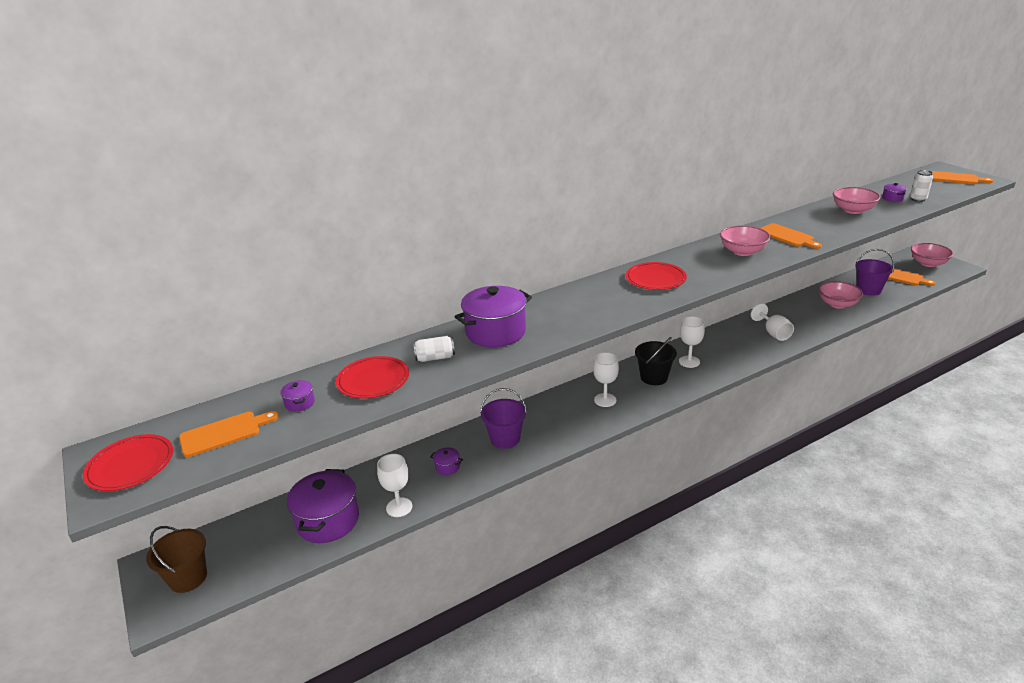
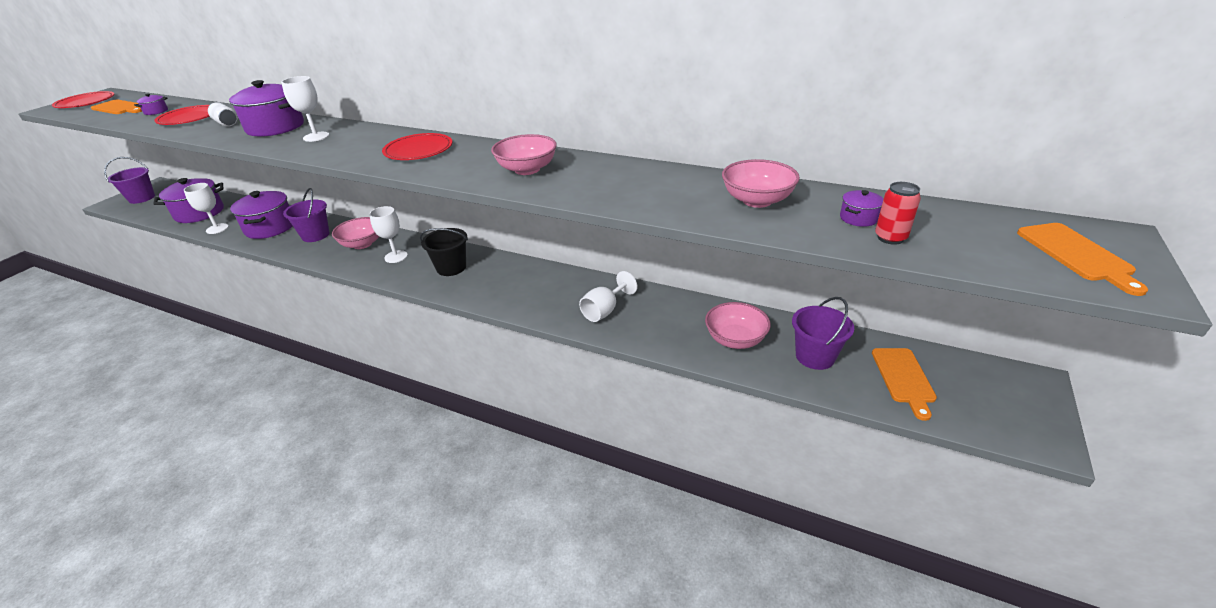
camera: 55 degrees right, 5 degrees up
(188, 578) = (142, 198): brown bucket -> purple bucket
(447, 467) = (270, 227): purple pot -> purple pot, size x2.33
(689, 361) = (496, 277): white goblet -> white goblet (316, 137)
(787, 236) = (602, 181): orange cutting board -> none
(918, 199) = (890, 238): white can -> red can
(928, 263) = (1001, 398): pink bowl -> pink bowl (362, 244)

